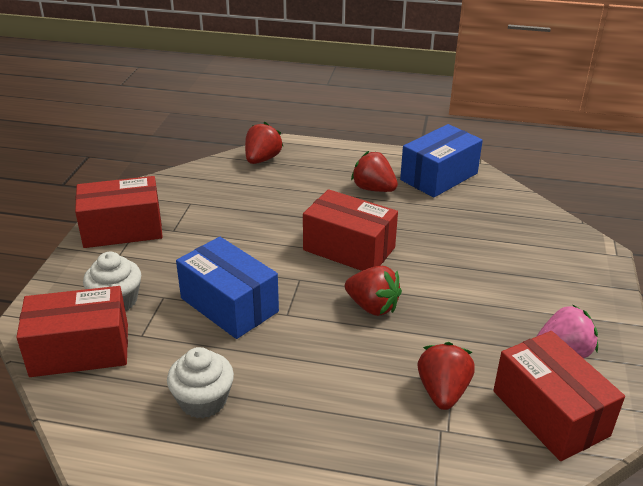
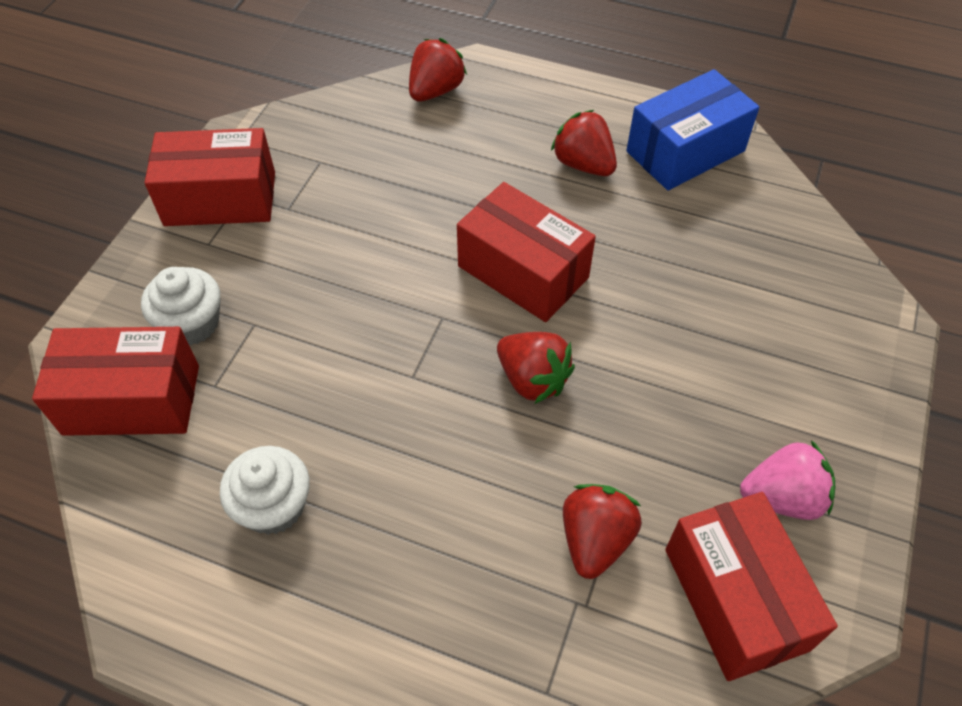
camera: 10 degrees right, 20 degrees up
(229, 305) = (338, 350): blue box -> none

